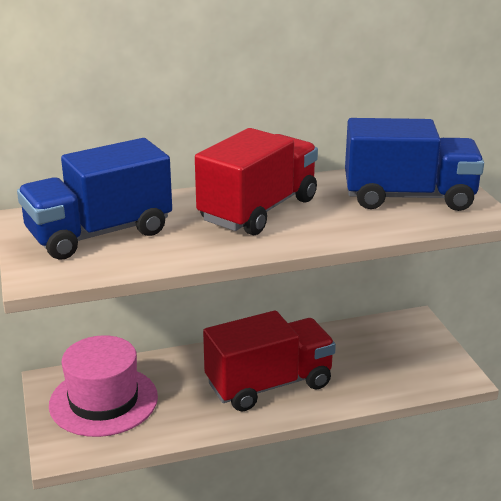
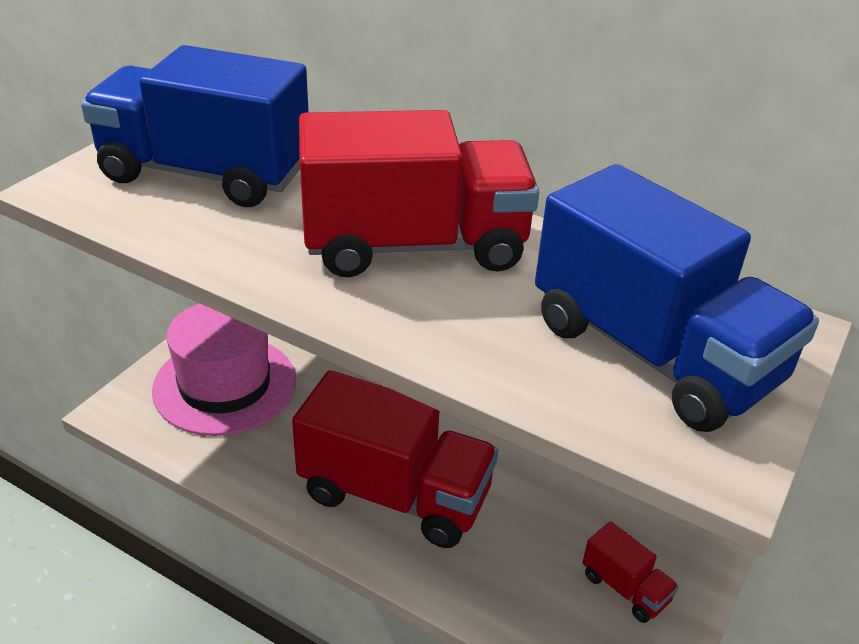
camera: 45 degrees right, 10 degrees up
(407, 351) = (625, 588): none -> red truck

